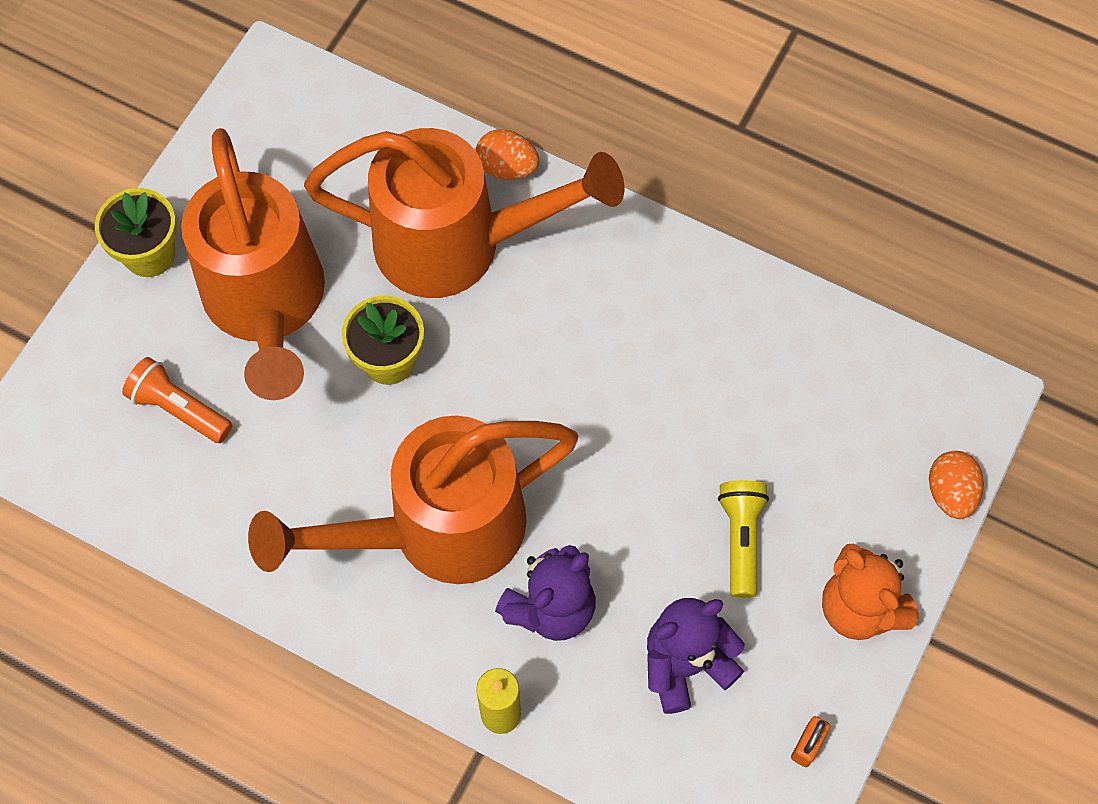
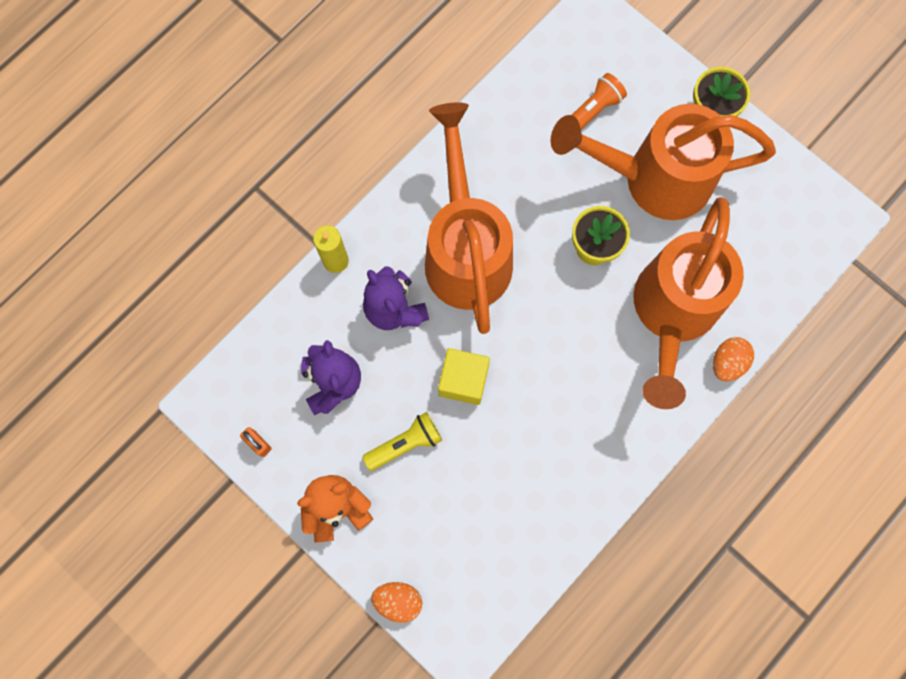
camera: 105 degrees right, 10 degrees up
(628, 485) = (463, 380): none -> yellow cube
(741, 539) = (405, 444): yellow flashlight -> yellow flashlight turned 45 degrees counterclockwise

